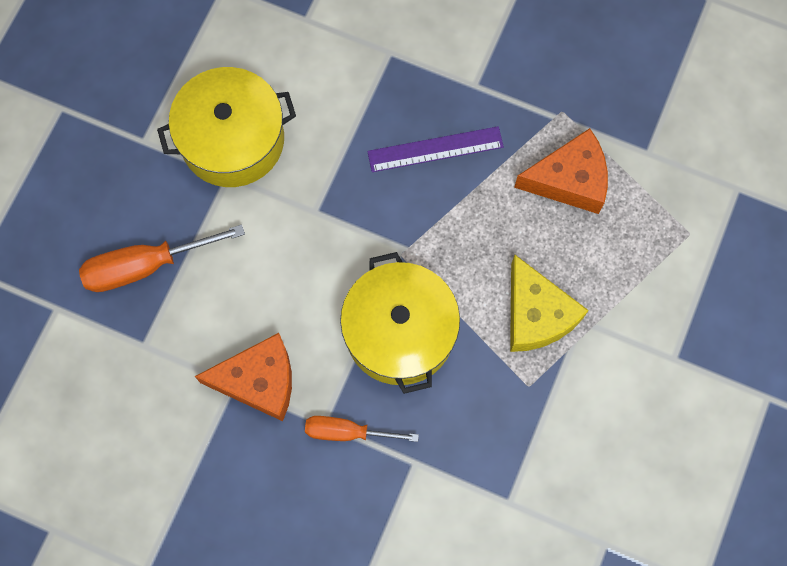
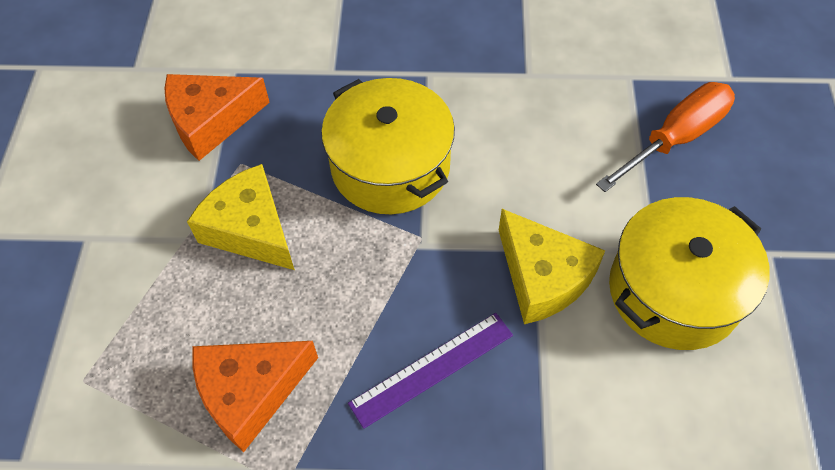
camera: 160 degrees right, 15 degrees down
(259, 381) = (506, 84): orange cheese -> orange cheese (211, 121)
(323, 186) = (543, 277): none -> yellow cheese
(348, 432) = (403, 73): orange screwdriver -> none

